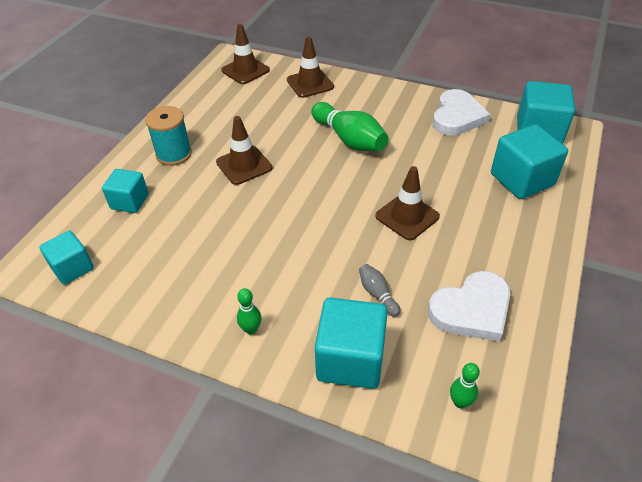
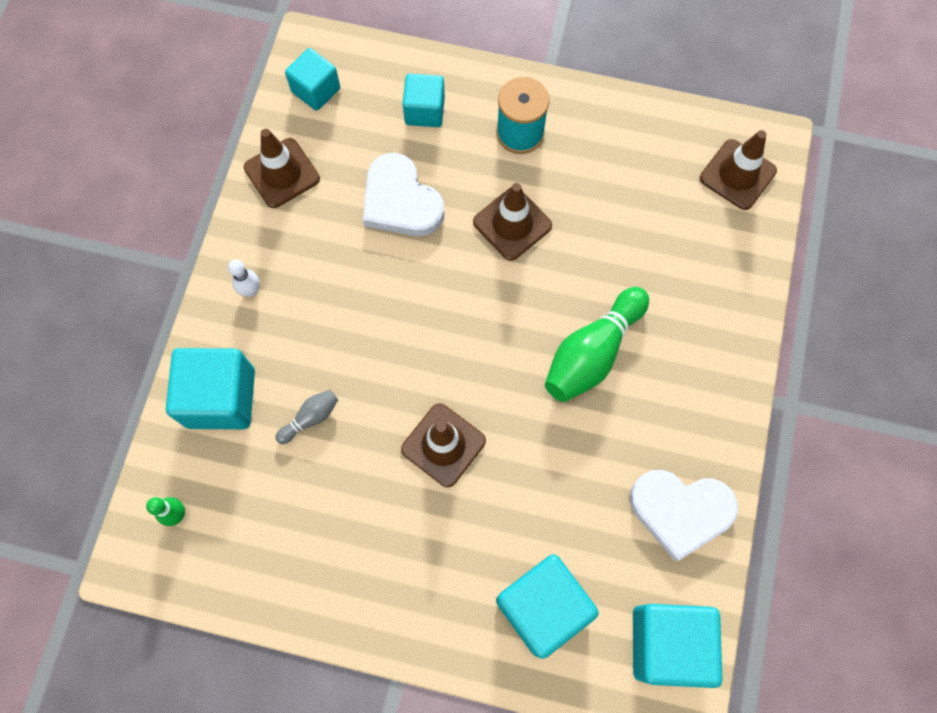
camera: 80 degrees right, 25 degrees up
(251, 329) = (251, 290): green bowling pin -> white bowling pin
(310, 83) = (723, 276): brown traffic cone -> brown traffic cone (282, 173)
(471, 310) = (297, 528): white heart -> white heart (400, 201)

